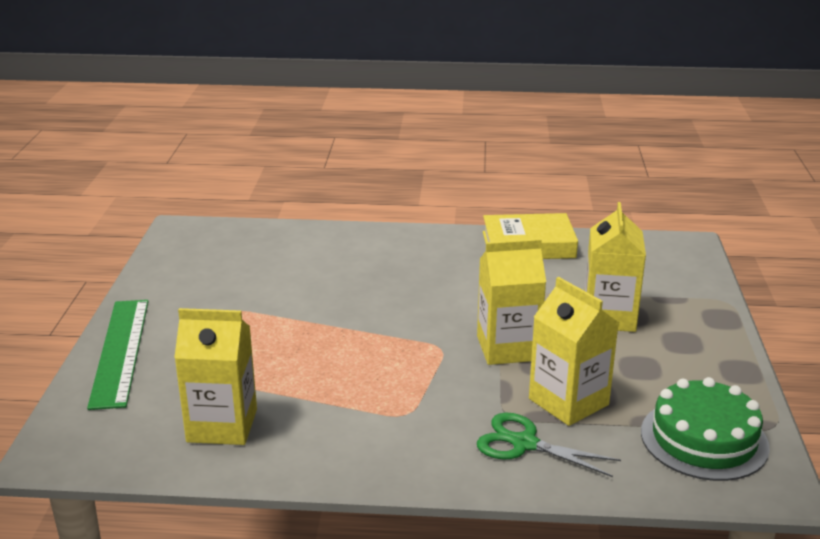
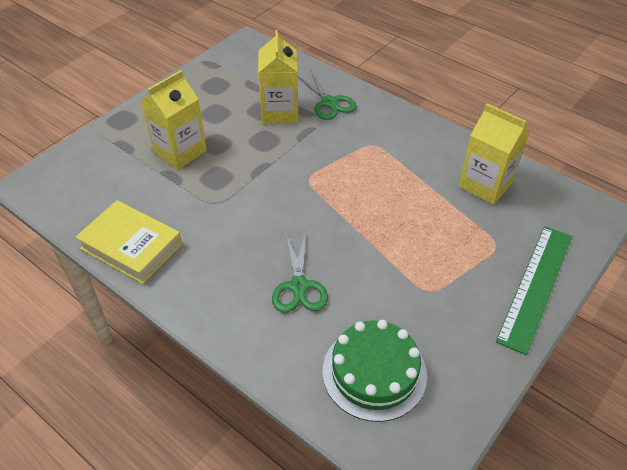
camera: 145 degrees left, 20 degrees up
(354, 273) = (299, 286): none -> green scissors
(508, 348) = (269, 159): yellow carton -> none
(704, 439) = (244, 69): green cake -> green cake (374, 372)

